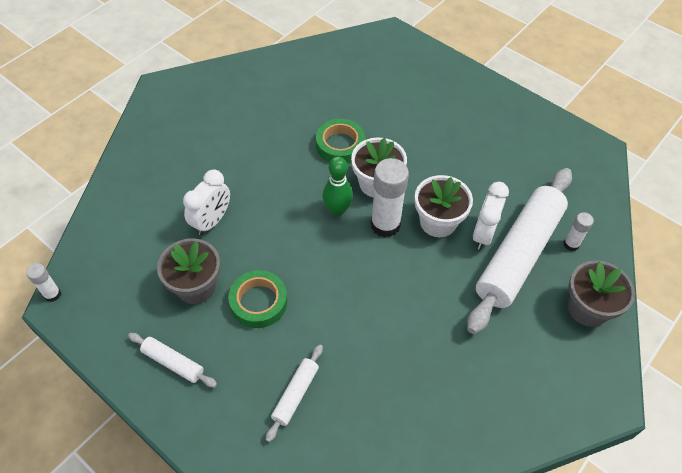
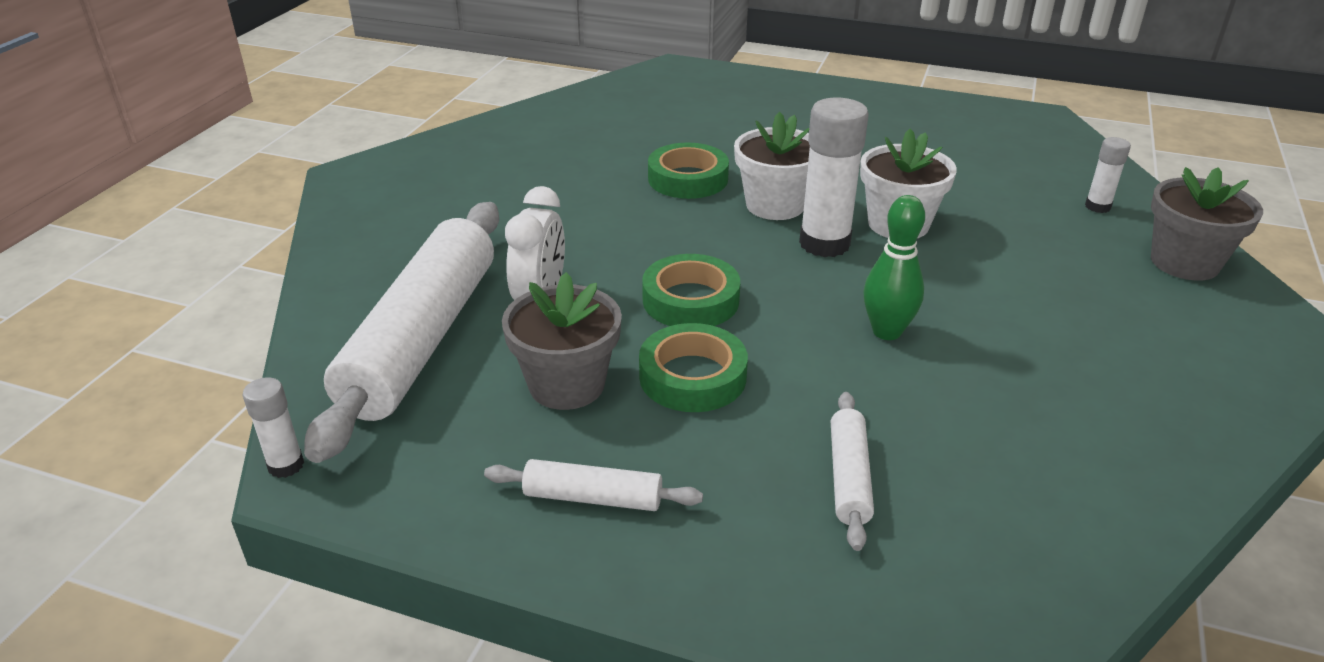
camera: 20 degrees left, 20 degrees down
(287, 246) = (690, 300): none -> green tape
(337, 210) = (738, 244): green bowling pin -> green bowling pin (887, 331)
(483, 234) = (972, 222): white clock -> none
(518, 254) = (1040, 231): white rolling pin -> white rolling pin (422, 339)

